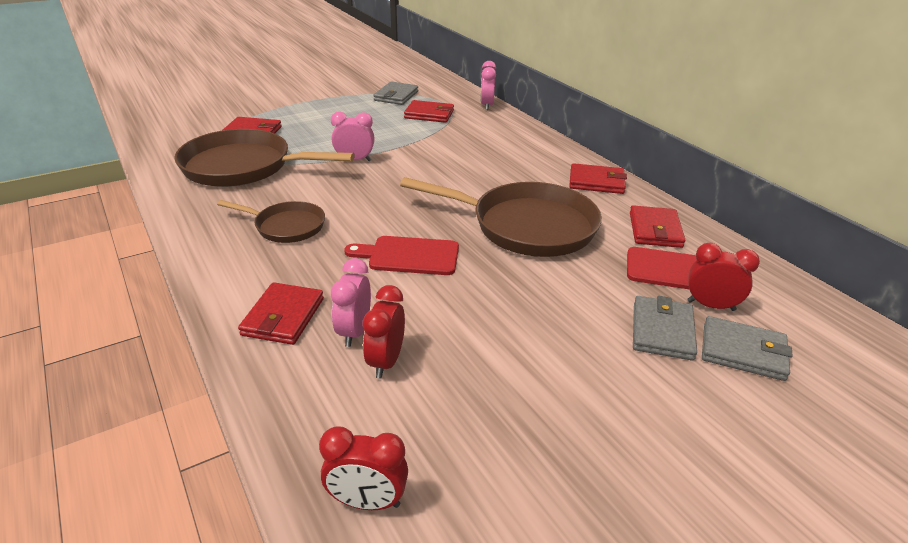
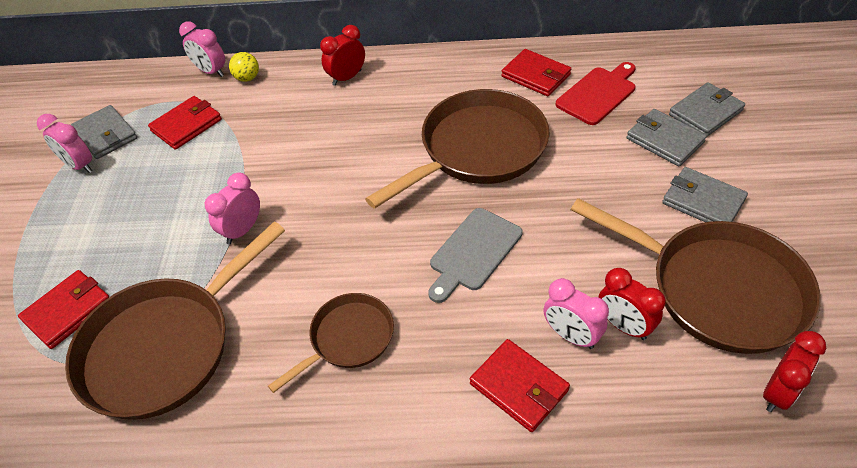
camera: 55 degrees left, 15 degrees up
(364, 98) = (79, 165): none -> pink clock
(409, 256) = (473, 252): red cutting board -> grey cutting board
(480, 419) = (717, 289): none -> brown pan
(495, 118) = (247, 78): none -> yellow ball
(596, 182) = (436, 70): red wallet -> none
(600, 380) = (703, 201): none -> grey wallet
(711, 305) = (649, 99): red clock -> red clock (347, 78)

